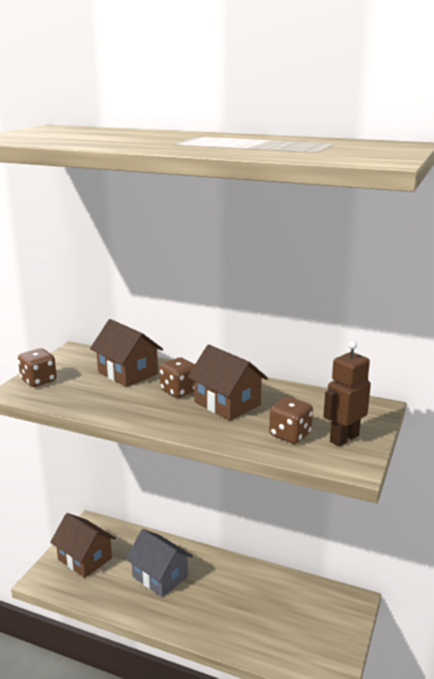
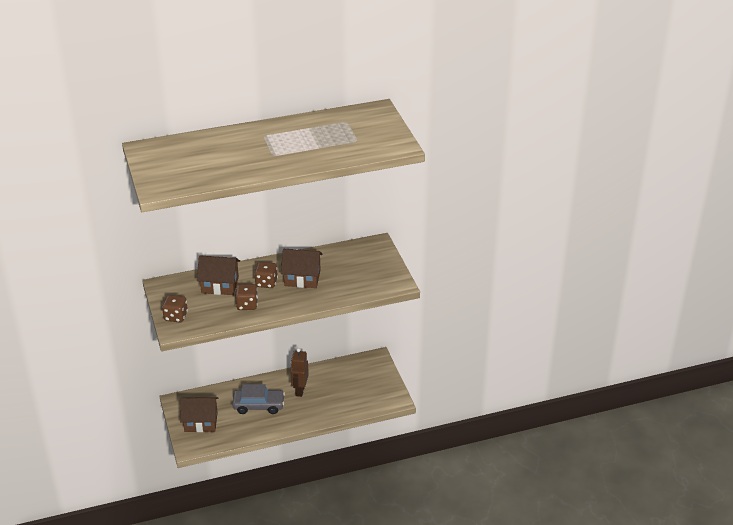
camera: 40 degrees left, 15 degrees up
(160, 576) = (258, 405): grey house -> grey car
(290, 435) = (354, 282): brown dice -> brown dice (247, 305)
(344, 438) = (380, 271): brown robot -> brown robot (300, 390)

